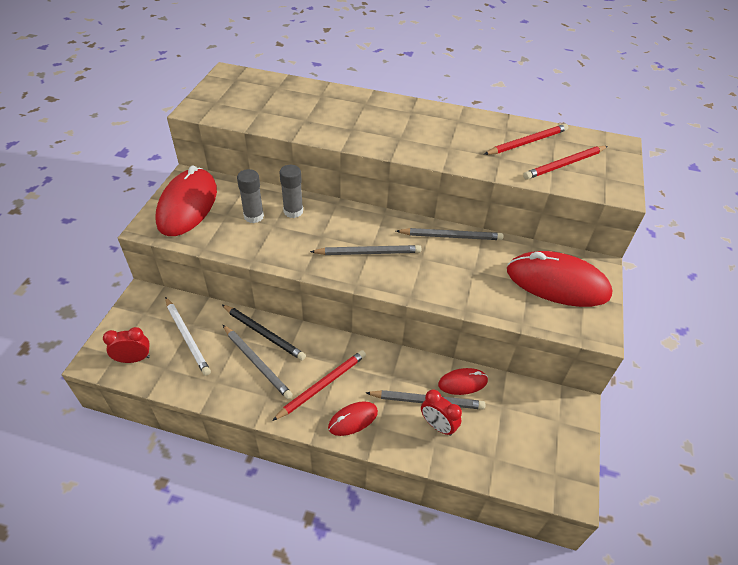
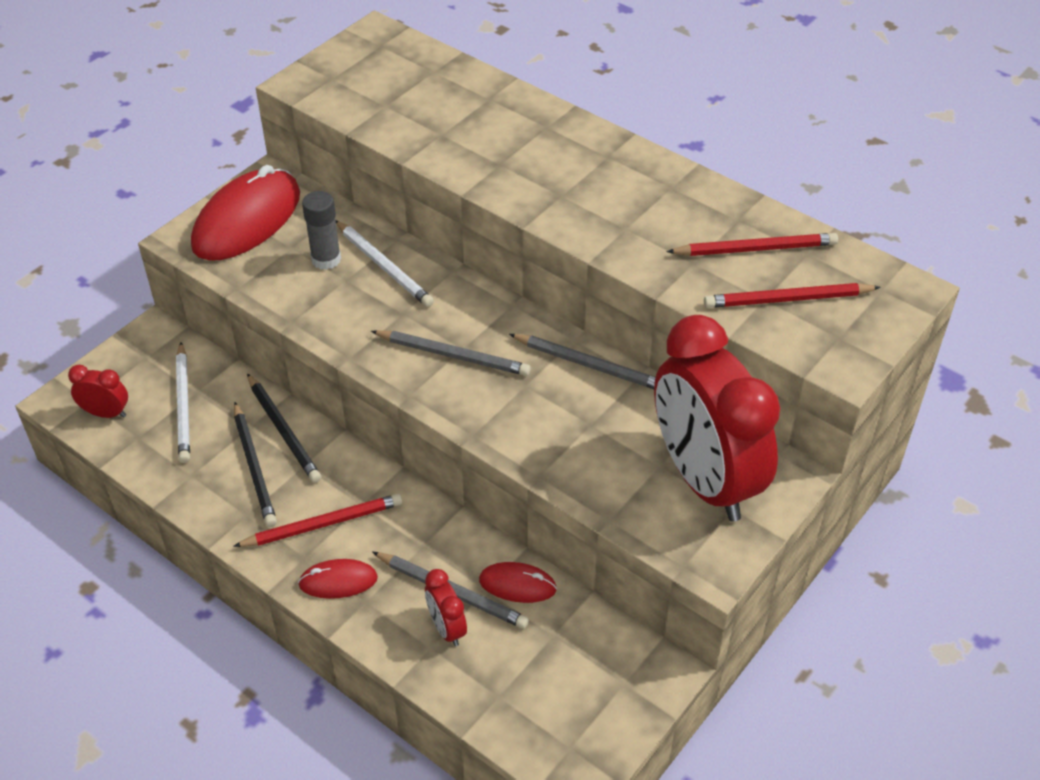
camera: 25 degrees right, 0 degrees up
(257, 363) = (254, 467): grey pencil -> black pencil
(293, 211) = (384, 266): grey glue stick -> white pencil
(557, 283) = (704, 480): red mouse -> red clock

